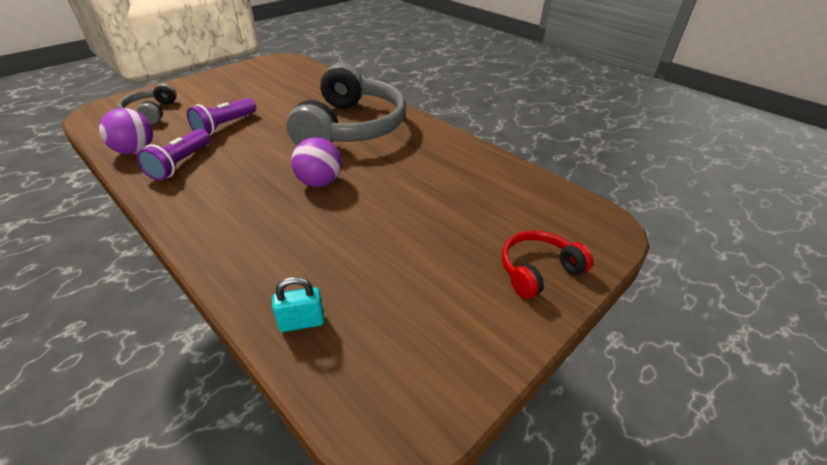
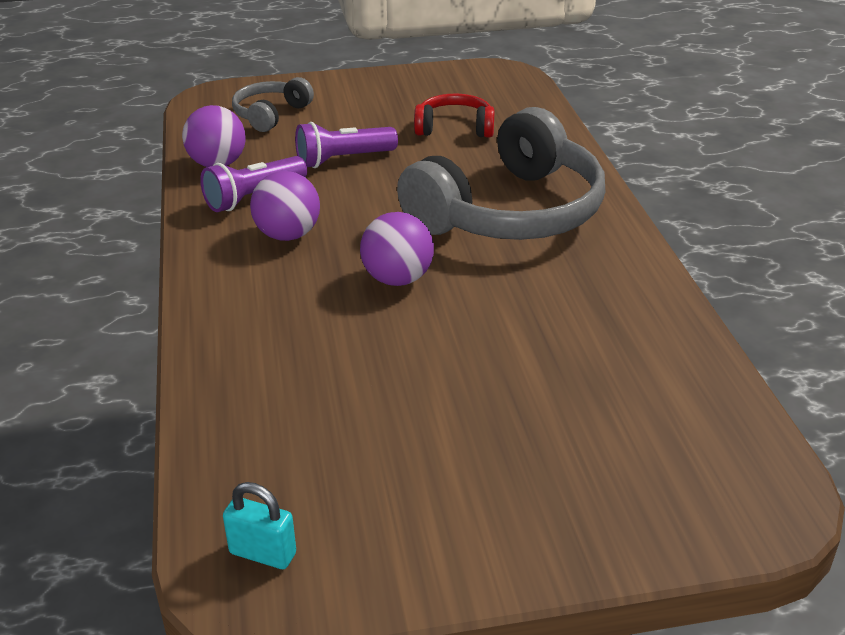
camera: 35 degrees right, 5 degrees down
(225, 179) = (288, 235): none -> purple ball
(302, 322) = (238, 438): turquoise padlock -> turquoise padlock (263, 553)
(538, 270) = (584, 512): red headphones -> red headphones (455, 128)

